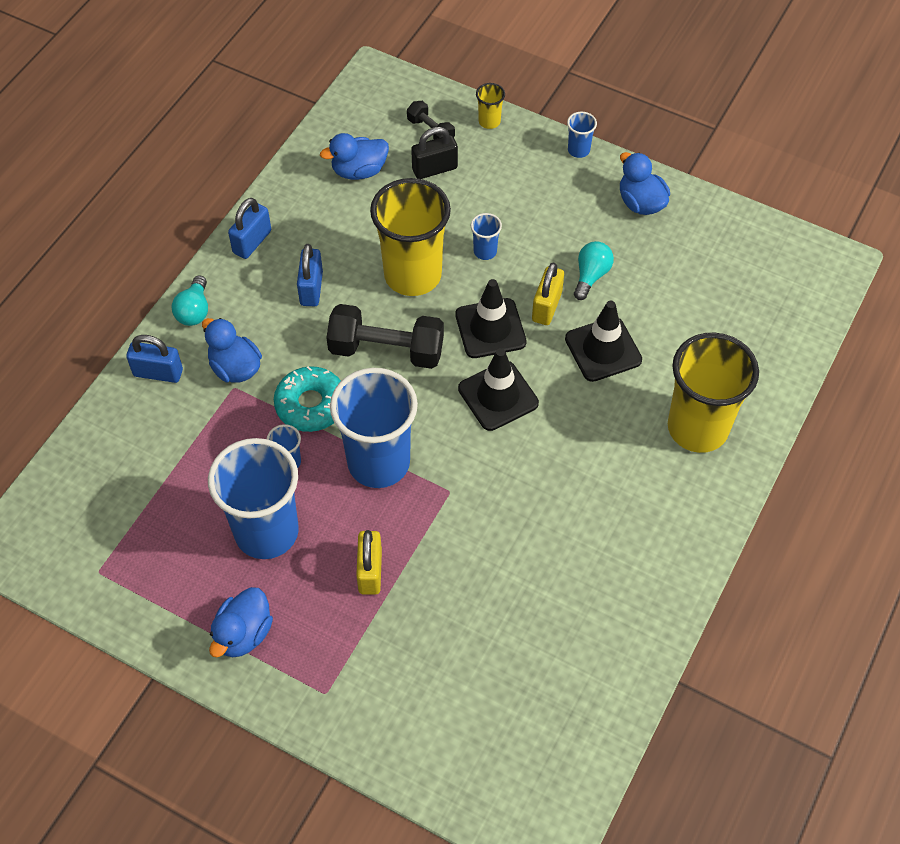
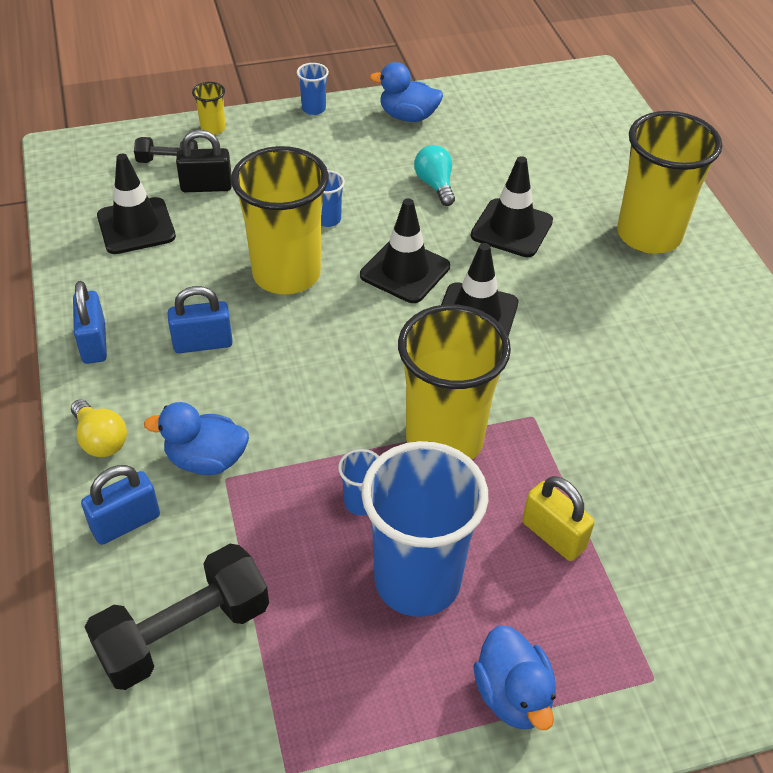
camera: 45 degrees left, 10 degrees down
(194, 310) = (100, 440): turquoise light bulb -> yellow light bulb
(311, 288) = (203, 343): blue padlock -> blue padlock turned 60 degrees counterclockwise
(311, 405) = (322, 438): turquoise donut -> none
(359, 171) = (136, 226): blue duck -> black traffic cone
(378, 462) = (444, 439): blue cup -> yellow cup
(386, 350) = (336, 346): black dumbbell -> black dumbbell (184, 633)
(434, 169) = (206, 186): black padlock -> black padlock turned 60 degrees clockwise
(546, 306) = (429, 227): yellow padlock -> none

